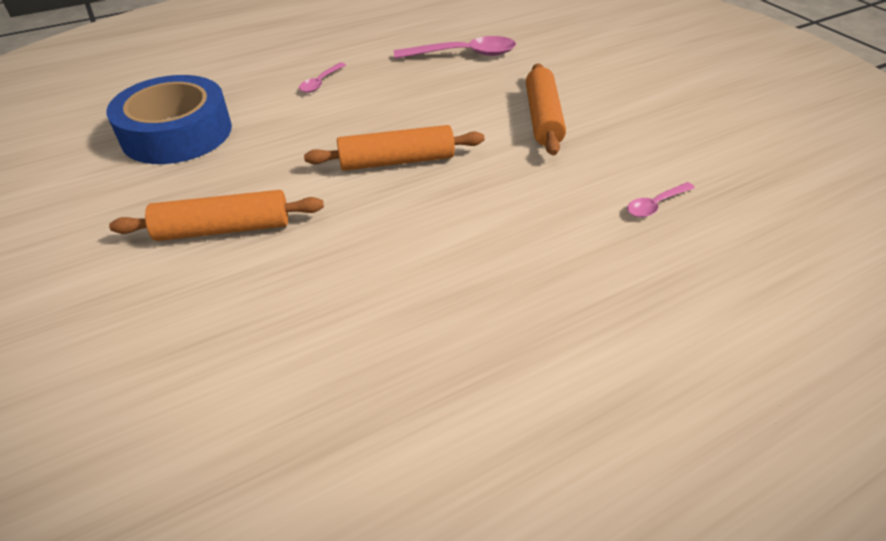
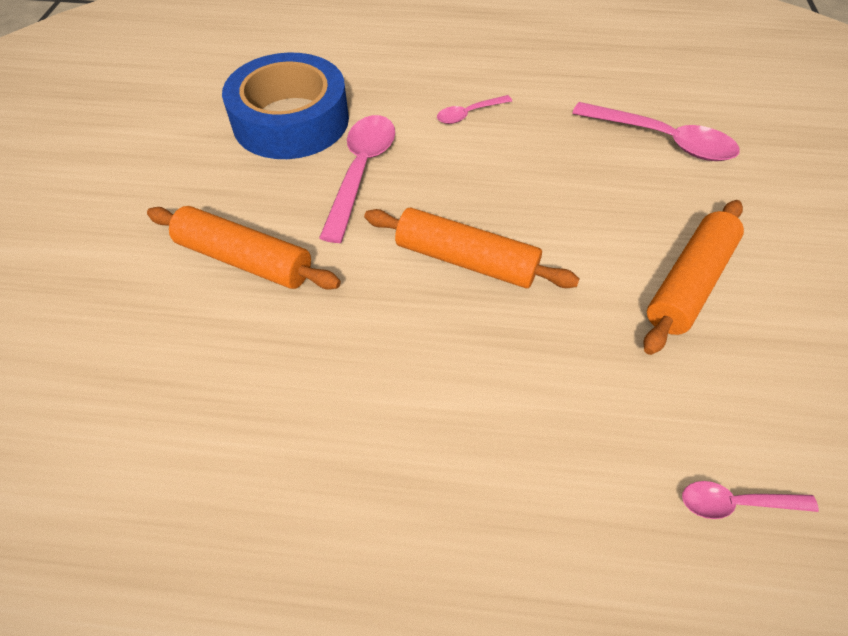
camera: 35 degrees right, 10 degrees up
(269, 142) = (361, 172): none -> pink spoon

